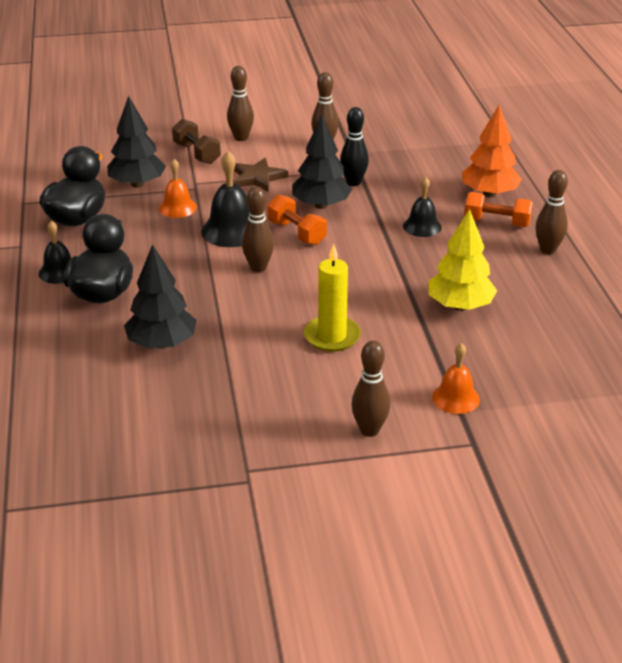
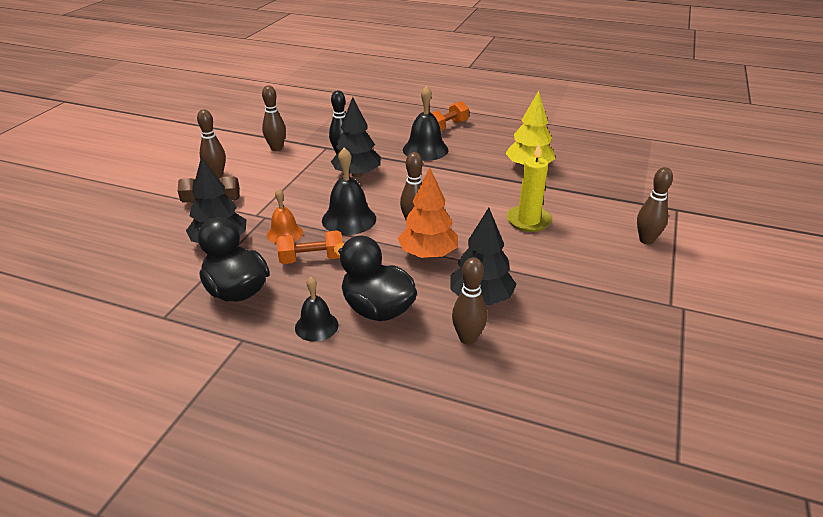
camera: 60 degrees left, 0 degrees up
(257, 178) = (286, 186): brown star -> none
(297, 233) = (383, 194): orange dumbbell -> orange dumbbell (311, 259)
(422, 226) = (425, 149): black bell -> black bell, size x1.57
(455, 398) = (627, 200): orange bell -> none
(489, 194) = (411, 118): orange tree -> orange tree (428, 254)
(548, 250) = (492, 123): brown bowling pin -> brown bowling pin (467, 338)

